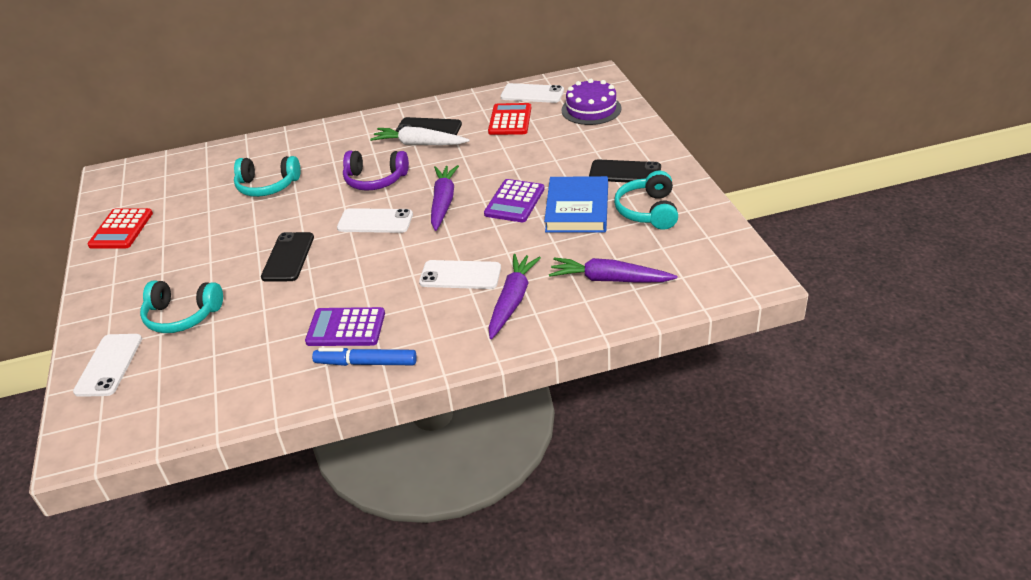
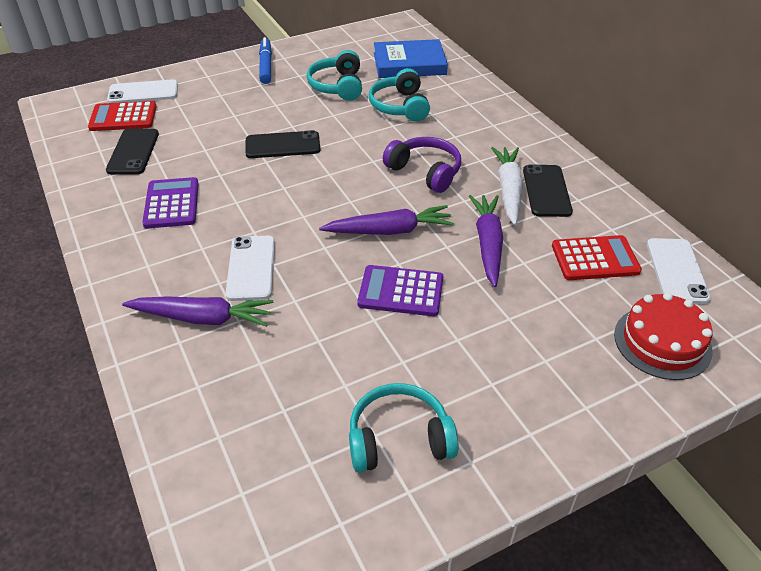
camera: 75 degrees right, 5 degrees up
(121, 229) = (321, 50): red calculator -> red calculator (123, 117)
(182, 316) = (200, 110): turquoise headphones -> turquoise headphones (337, 86)
(366, 363) = (118, 227): blue marker -> blue marker (266, 66)
(375, 180) = (425, 172): purple headphones -> purple headphones turned 135 degrees clockwise
(375, 221) = (346, 187): white phone -> none
(577, 209) = (392, 356): blue book -> blue book (409, 64)
(591, 109) = (662, 342): purple cake -> red cake
(610, 279) = (238, 408): purple carrot -> purple carrot (488, 244)
(625, 172) = (495, 401): black phone -> black phone (133, 152)

